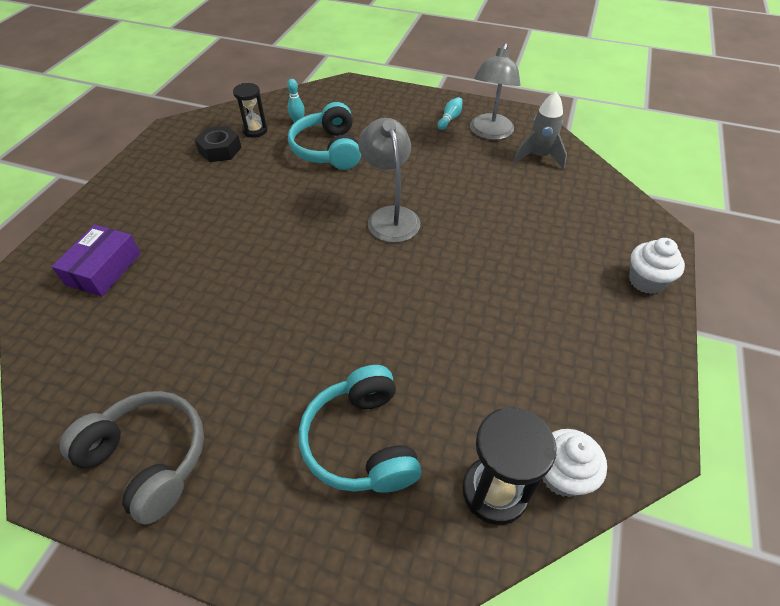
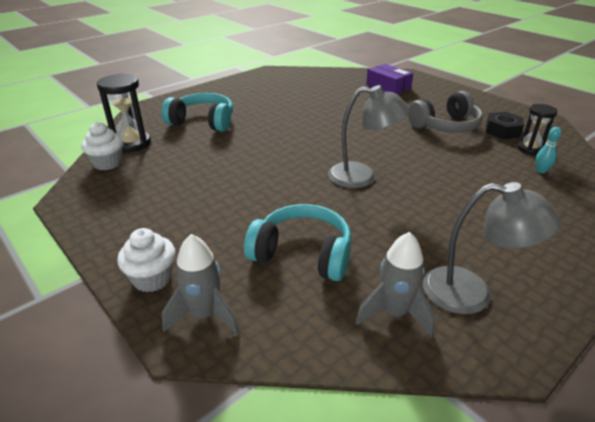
camera: 120 degrees right, 15 degrees down
(148, 459) = (258, 84): grey headphones -> grey headphones (445, 126)
(328, 150) = (481, 174): turquoise headphones -> turquoise headphones (302, 254)
(450, 119) = (520, 272): turquoise bowling pin -> none
(489, 133) = (471, 293): grey lamp -> grey lamp turned 150 degrees clockwise
(636, 233) = (205, 315): none -> grey rocket

